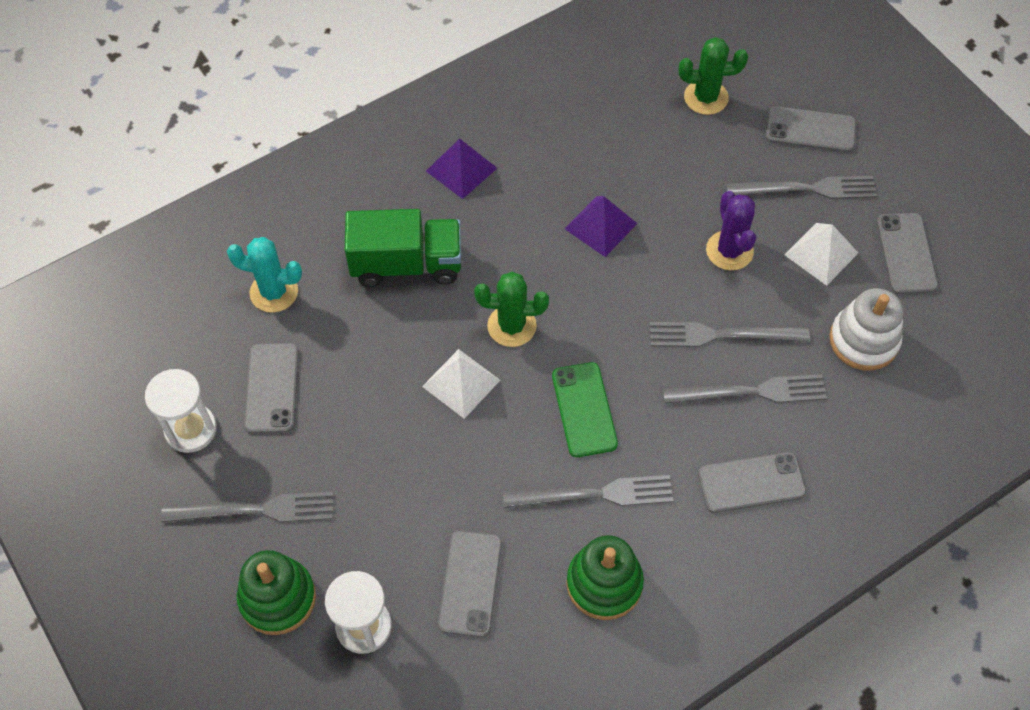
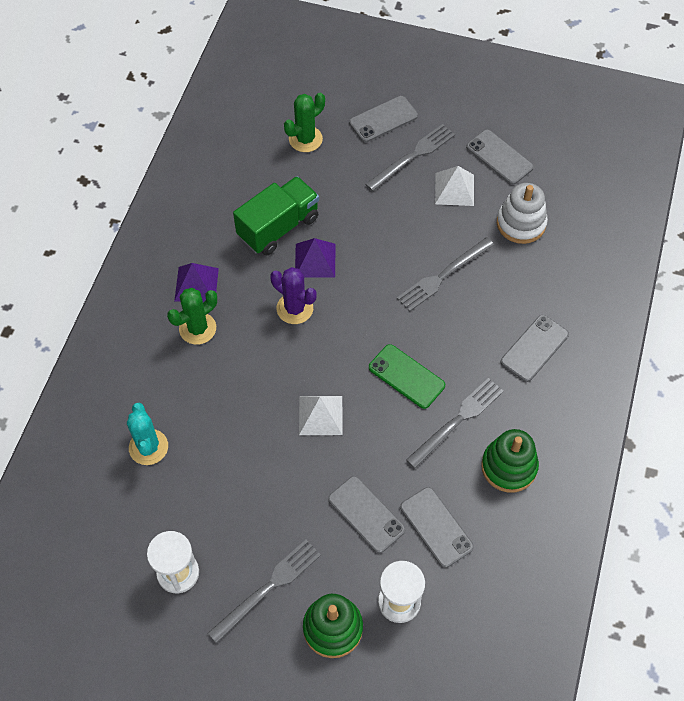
camera: 40 degrees left, 0 degrees up
(272, 388) = (206, 507): grey phone -> grey phone (366, 514)
(274, 292) = (148, 447): turquoise cactus -> turquoise cactus turned 75 degrees counterclockwise
(407, 264) = (218, 367): green truck -> green truck (278, 227)
(512, 326) = (318, 358): green cactus -> green cactus (197, 328)
(729, 251) = (402, 223): purple cactus -> purple cactus (295, 308)
(750, 392) = (488, 297): grey fork -> none

